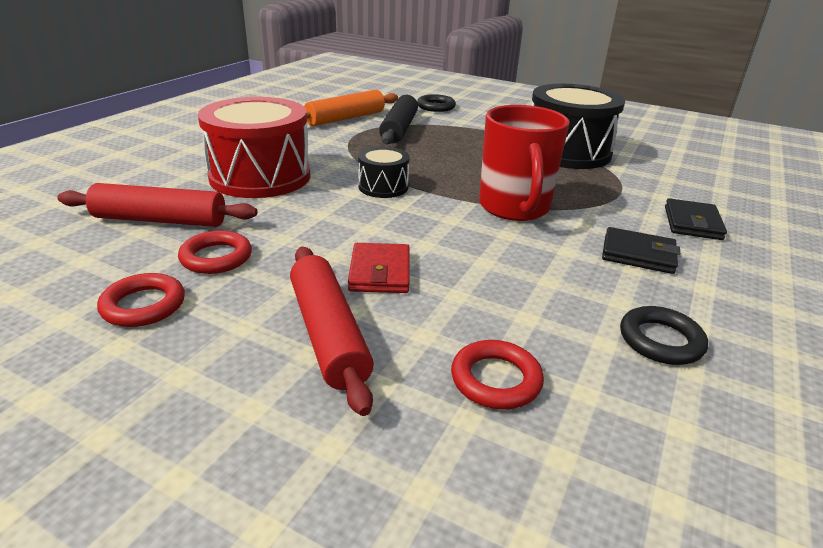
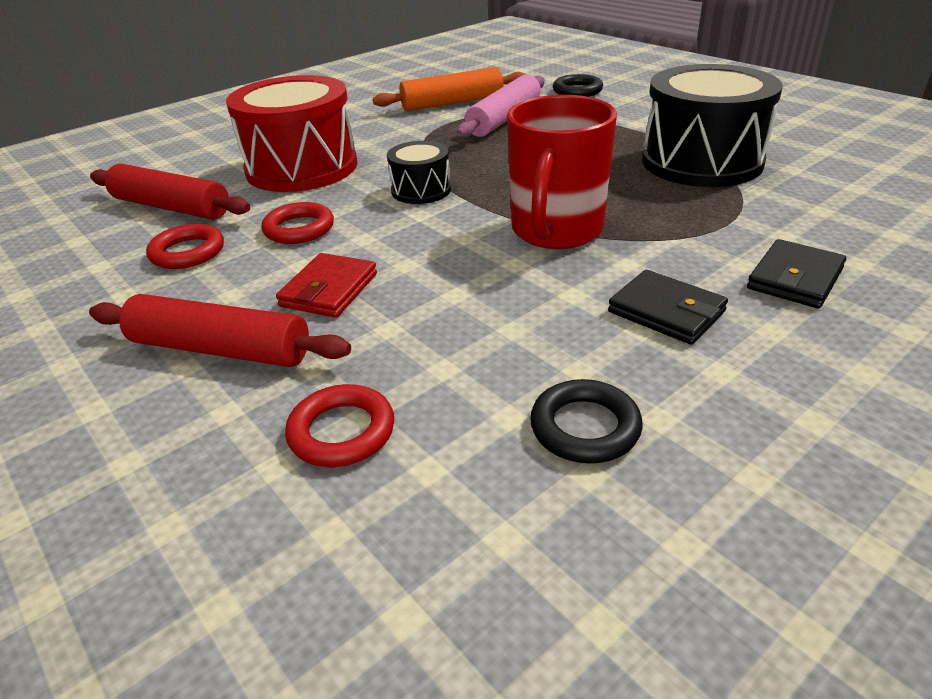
camera: 25 degrees right, 5 degrees up
(143, 305) = (89, 292): red ring -> red ring (299, 229)
(329, 334) = (221, 349): red rolling pin -> red rolling pin turned 75 degrees counterclockwise
(399, 129) = (504, 119): black rolling pin -> pink rolling pin

